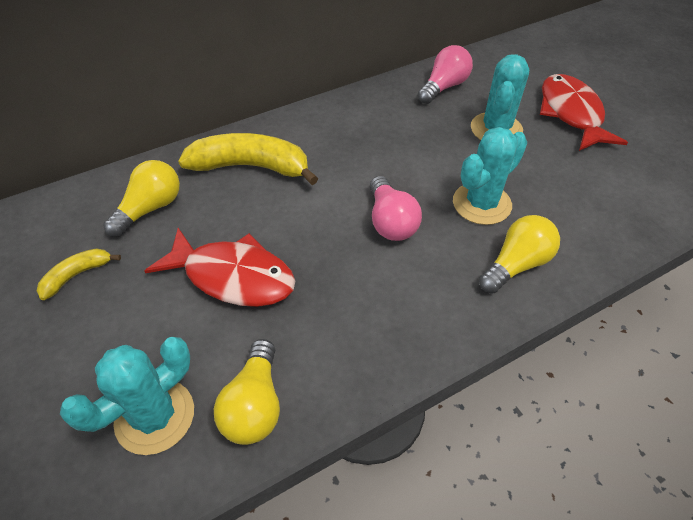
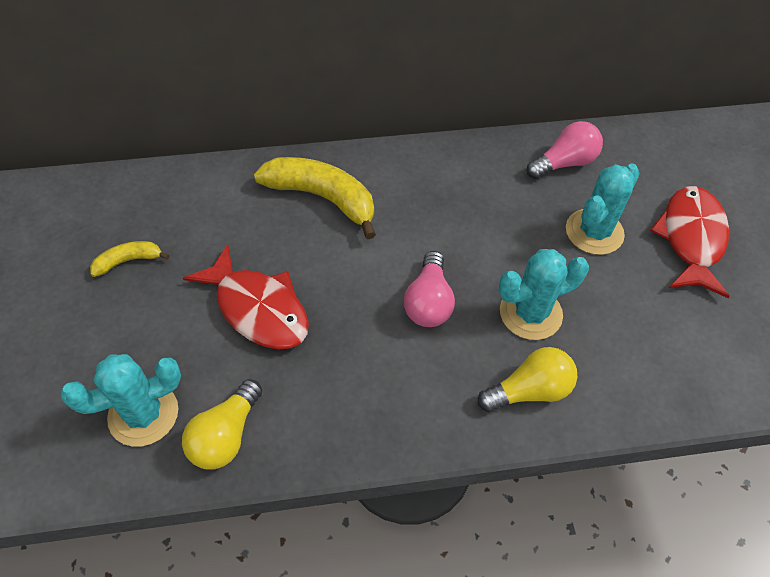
camera: 20 degrees right, 5 degrees up
(150, 209) = (213, 214): yellow light bulb -> none

